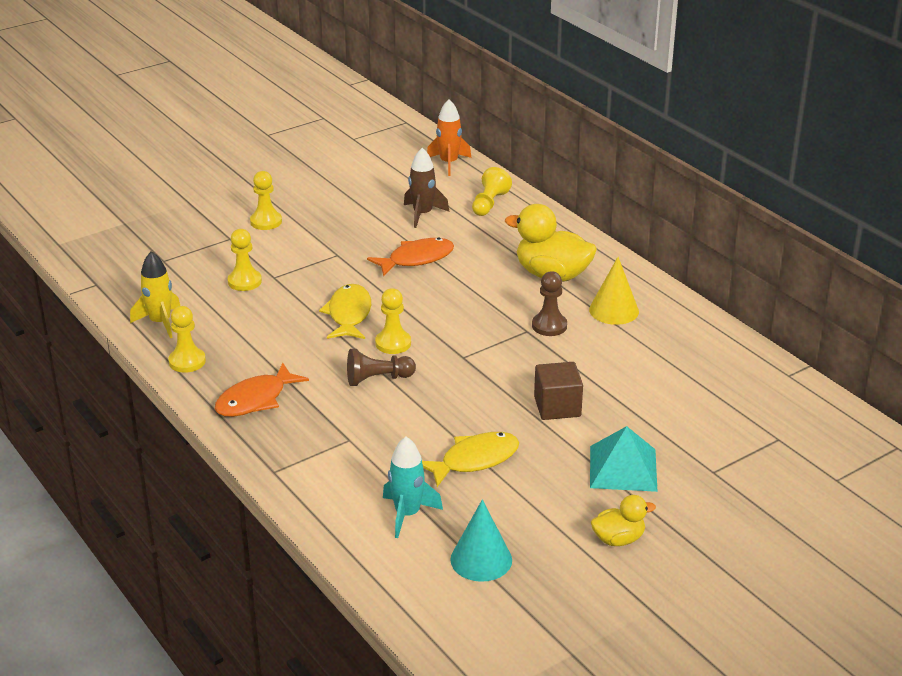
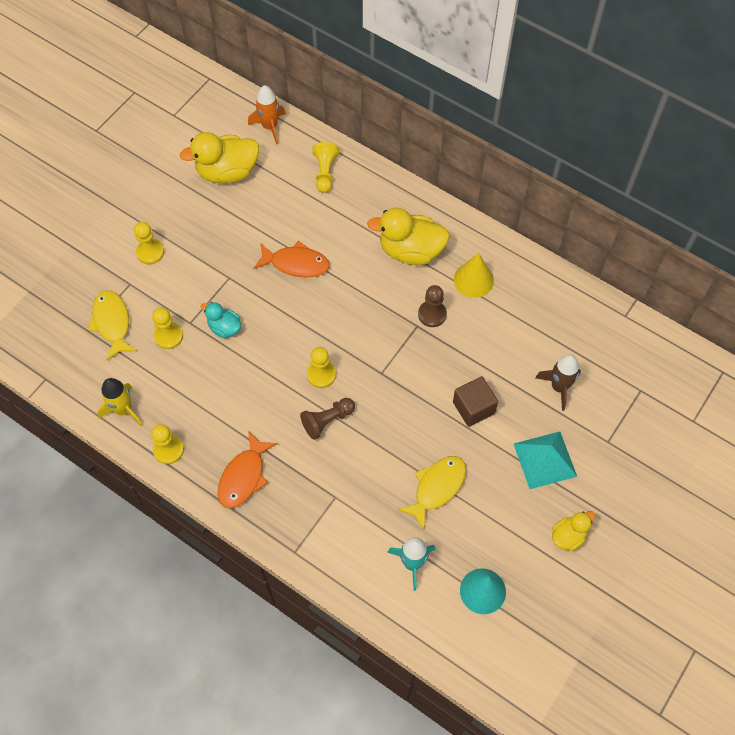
camera: 20 degrees left, 30 degrees up
(308, 288) = (224, 327): none -> turquoise duck
(349, 314) = (271, 350): yellow fish -> yellow fish (112, 323)
(384, 184) = (227, 172): none -> yellow duck
(416, 259) = (296, 263): orange fish -> orange fish turned 60 degrees clockwise
(422, 214) = (276, 203): brown rocket -> brown rocket (559, 387)

